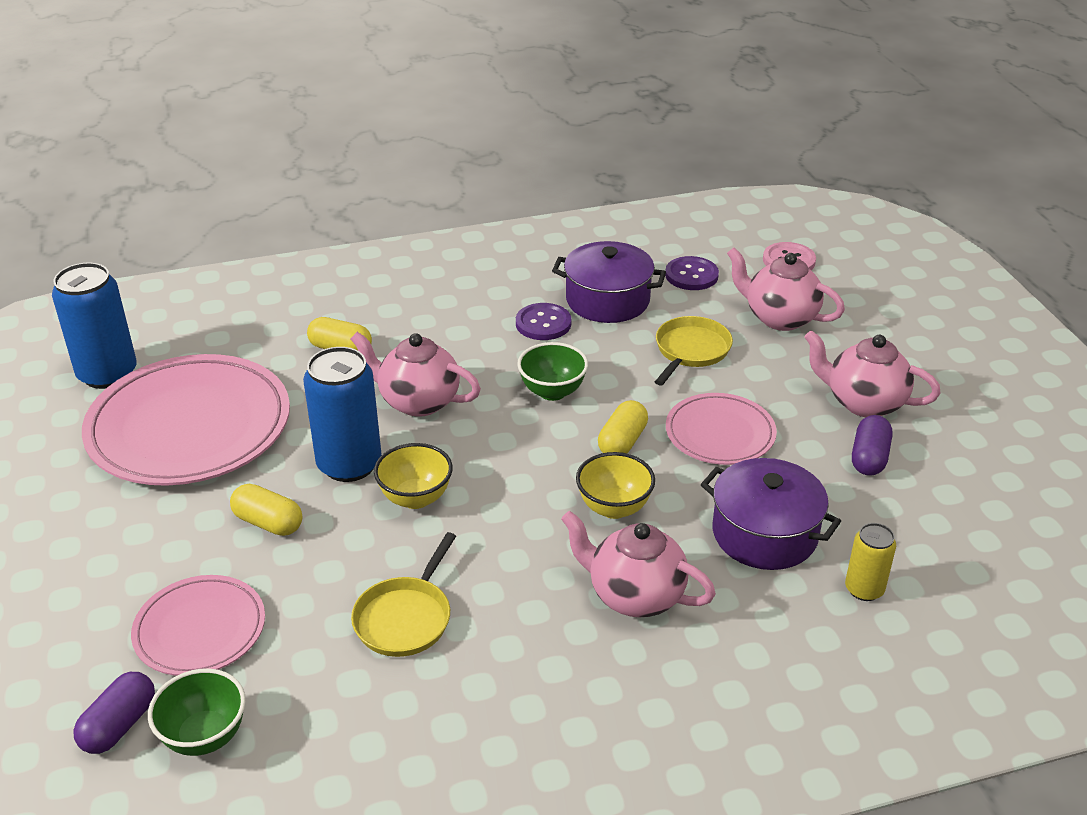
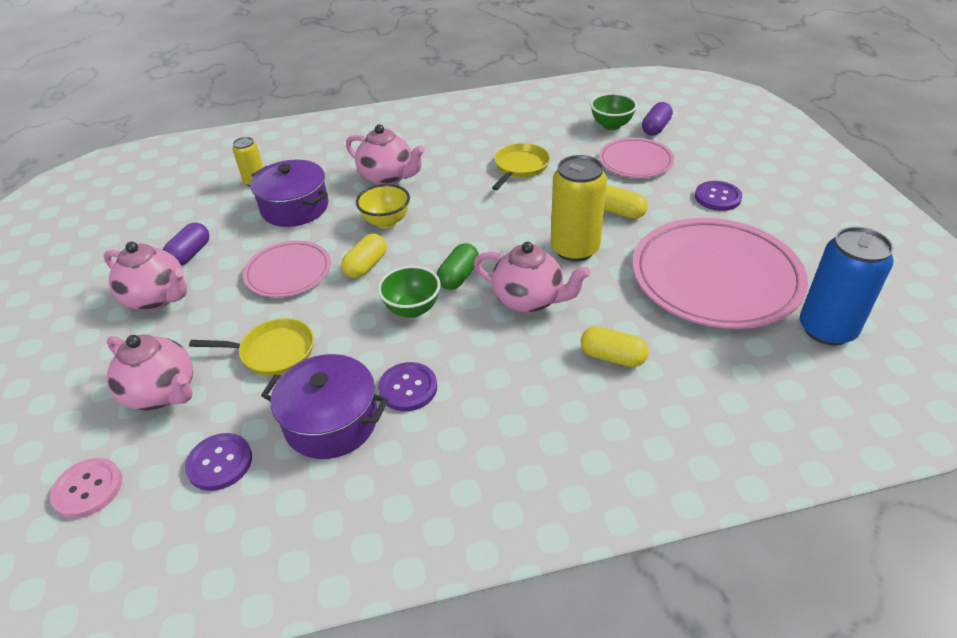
camera: 175 degrees left, 5 degrees up
(109, 549) = (717, 197): none -> purple button
(349, 464) = (574, 249): blue can -> yellow can
(415, 498) = (522, 227): yellow bowl -> none
(501, 428) = (458, 276): none -> green capsule
(691, 351) = (273, 352): yellow pan -> yellow pan turned 120 degrees counterclockwise

